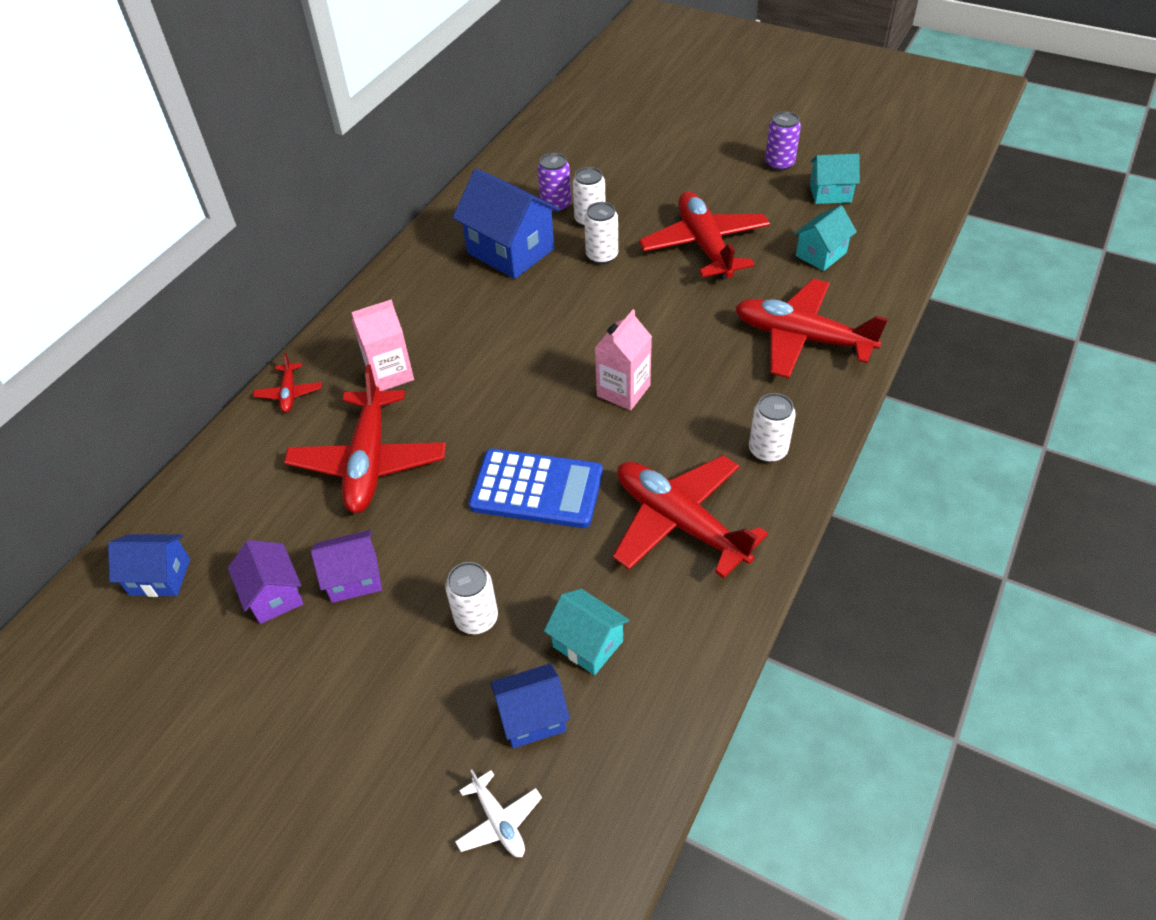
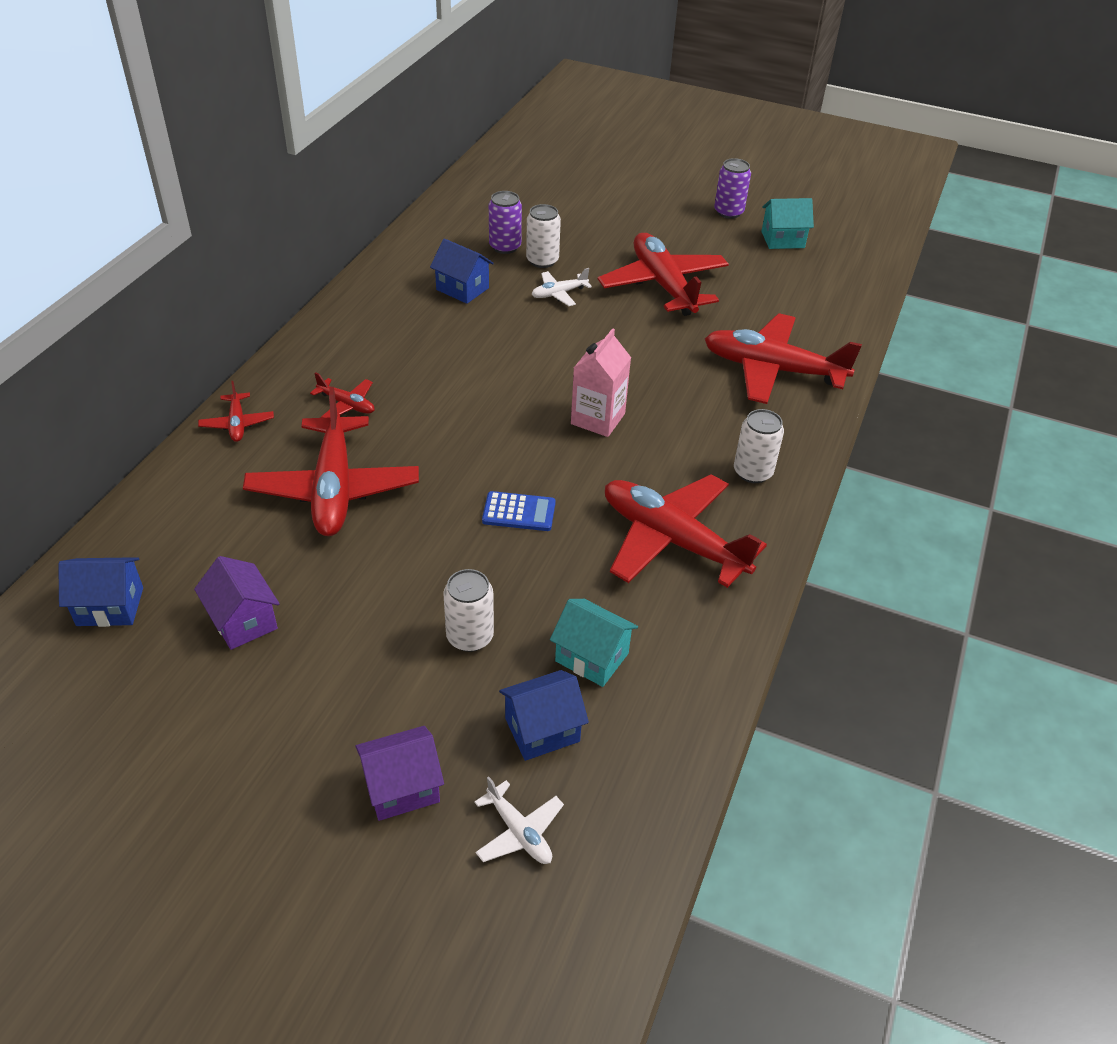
camera: 10 degrees left, 5 degrees down
(354, 578) = (331, 602): purple house -> purple house (402, 787)
(390, 374) = (347, 404): pink carton -> red plane
(510, 251) = (462, 289): blue house -> blue house, size x0.57
(537, 489) = (519, 512): blue calculator -> blue calculator, size x0.53
(602, 255) = (559, 294): white can -> white plane
(821, 254) = (781, 294): turquoise house -> none

